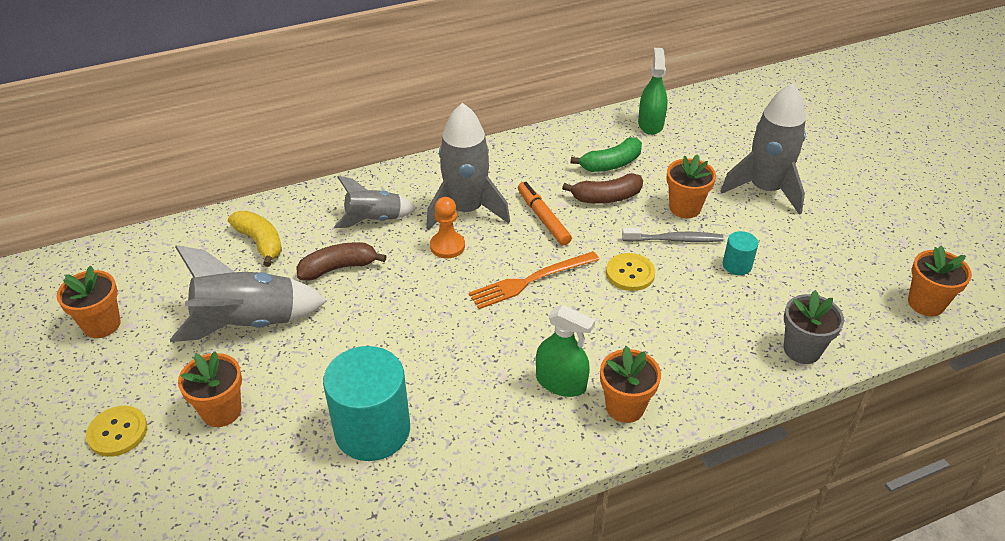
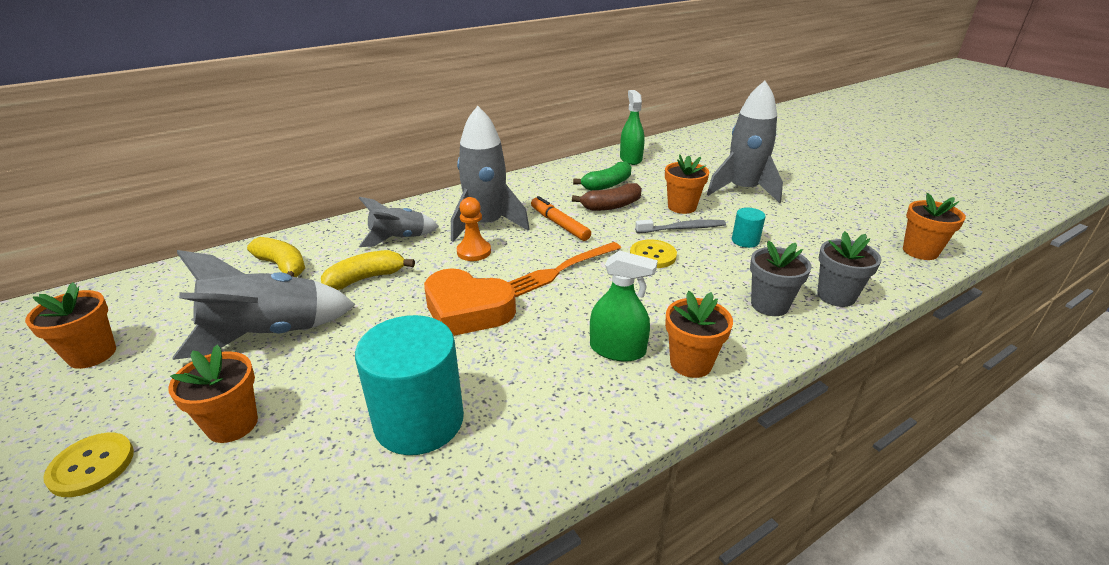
camera: 10 degrees left, 10 degrees down
(338, 268) = (366, 278): brown banana -> yellow banana
(430, 319) = (467, 310): none -> orange heart
(728, 351) = (769, 305): none -> grey flower pot

